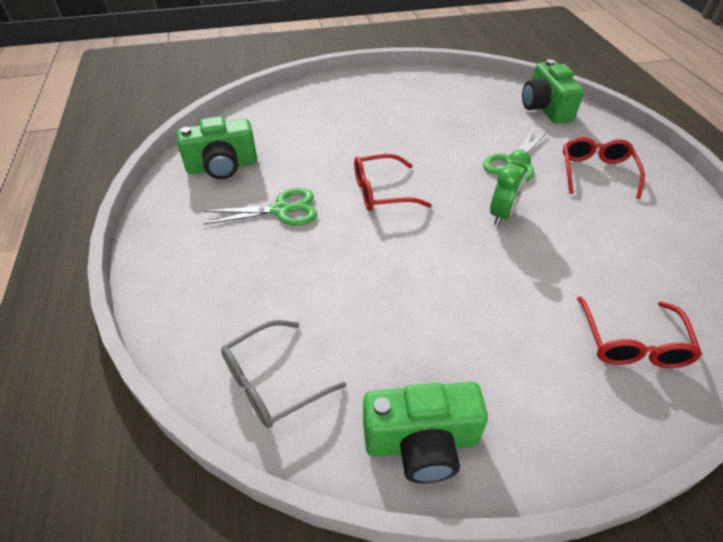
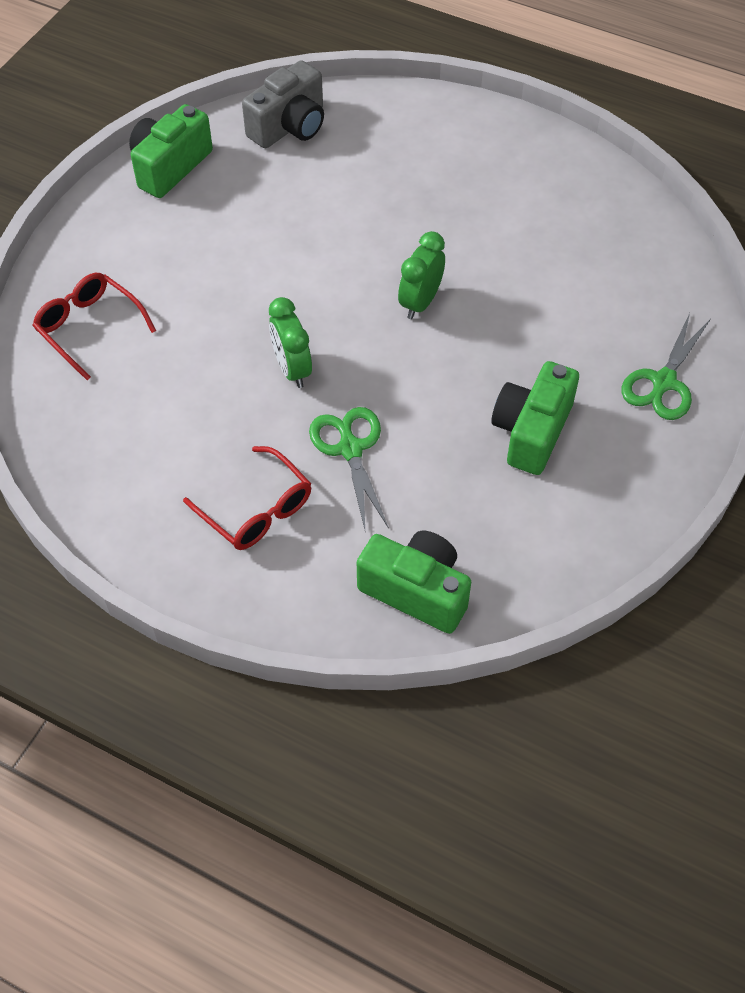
camera: 130 degrees right, 10 degrees up
(222, 166) = (585, 210): green camera -> green camera (531, 431)
(272, 382) = (289, 126): grey glasses -> grey camera
(281, 210) = (468, 217): green scissors -> green scissors (663, 382)
(381, 192) = (420, 302): red glasses -> green clock

